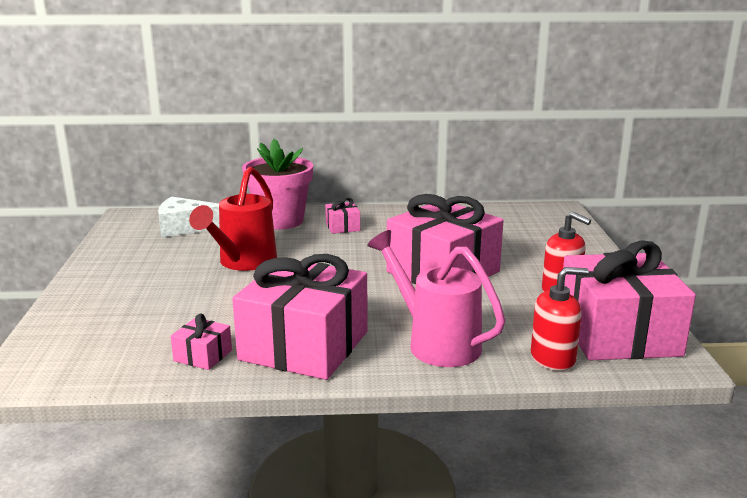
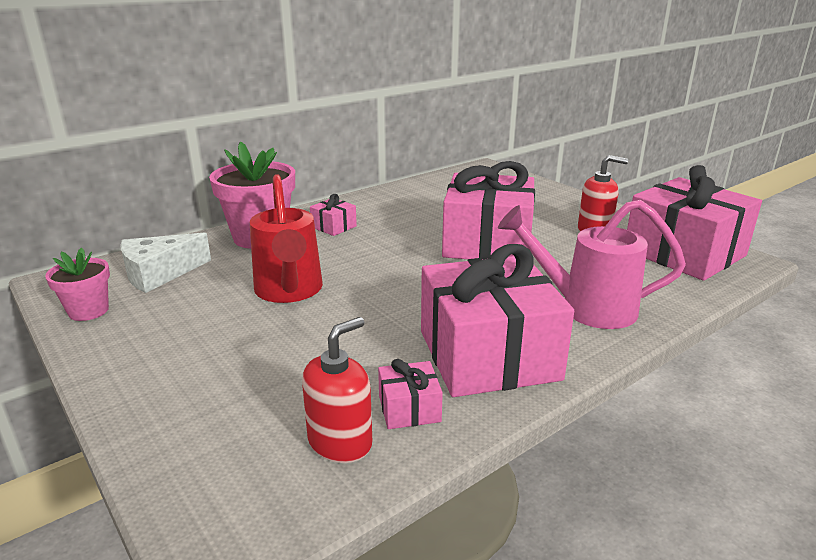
camera: 35 degrees left, 5 degrees up
(119, 239) = (88, 311): none -> pink flower pot
(553, 358) = (681, 288): red soap dispenser -> red soap dispenser (340, 442)

